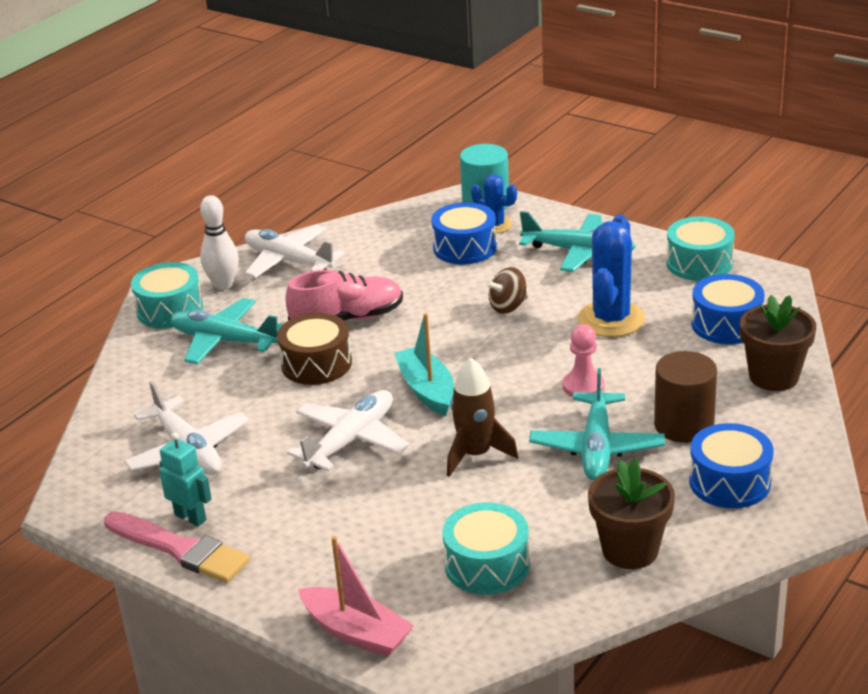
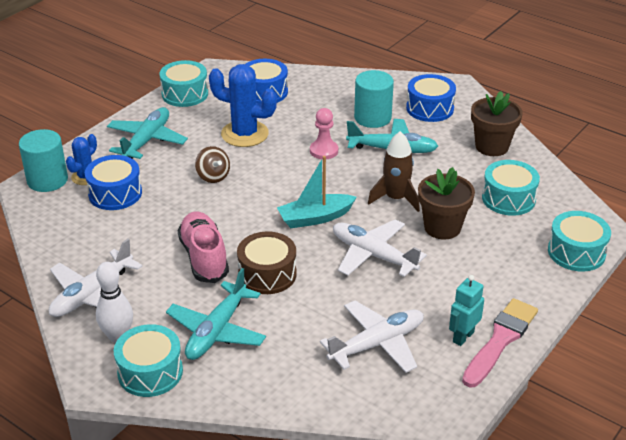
camera: 90 degrees left, 5 degrees up
(356, 632) = (576, 252): pink boat -> turquoise drum
(684, 425) = (372, 118): brown cylinder -> turquoise cylinder
(773, 376) = (327, 83): brown flower pot -> brown flower pot (442, 227)

